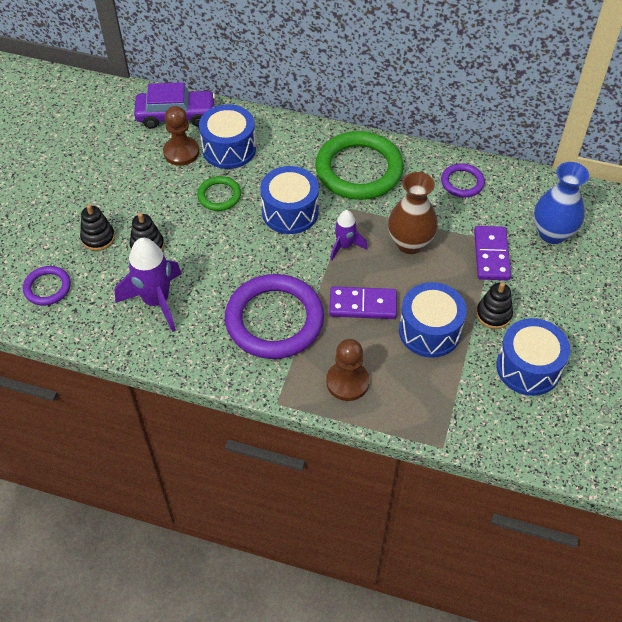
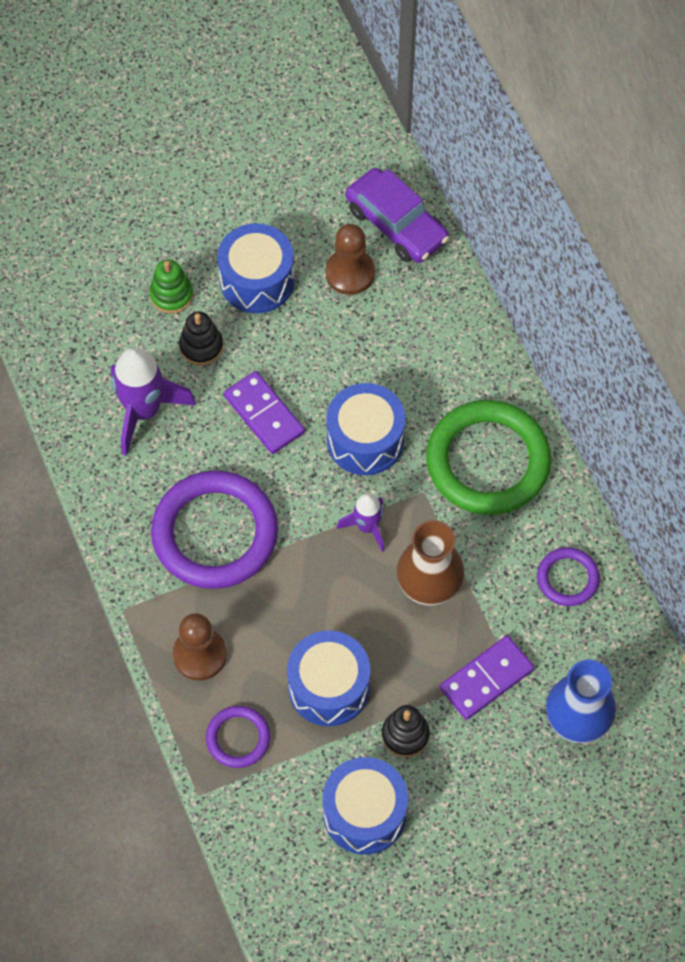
camera: 50 degrees right, 10 degrees up
(47, 287) = (76, 304): purple ring -> purple ring (238, 738)
(98, 238) = (171, 295): black stacking toy -> green stacking toy
(219, 195) = (325, 357): green ring -> none
(229, 149) = (397, 313): blue drum -> blue drum (257, 280)
(362, 305) = (305, 600): purple domino -> purple domino (264, 414)

